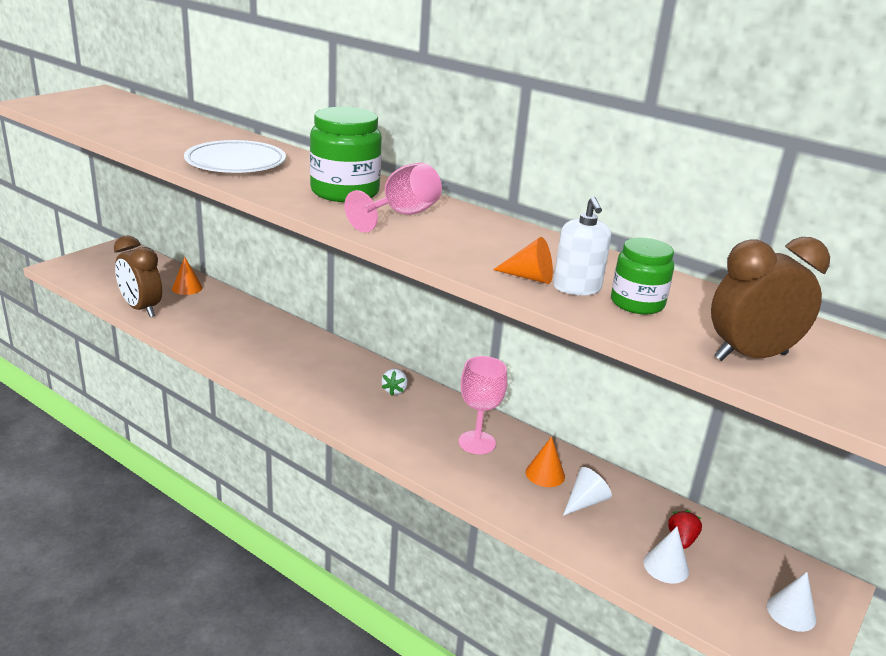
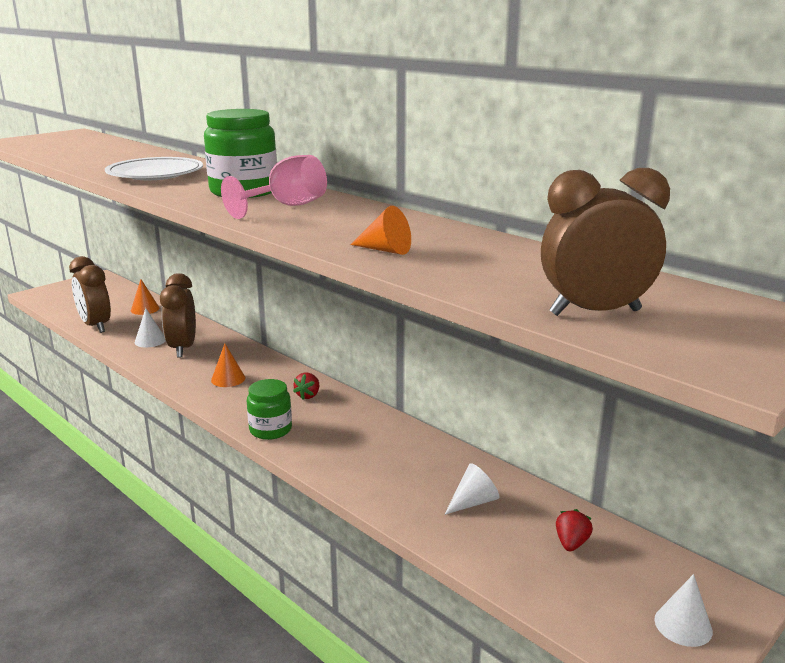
camera: 10 degrees right, 5 degrees down
(246, 336) = (182, 348): none -> brown clock
(394, 390) = (308, 395): white strawberry -> red strawberry
(477, 442) = (375, 443): pink goblet -> none
(545, 474) = (438, 474): orange cone -> orange cone (228, 379)
(577, 288) = (431, 258): white soap dispenser -> none
(637, 303) = (490, 269): green jar -> green jar (270, 430)
(666, 566) = (545, 569): white cone -> white cone (150, 341)

